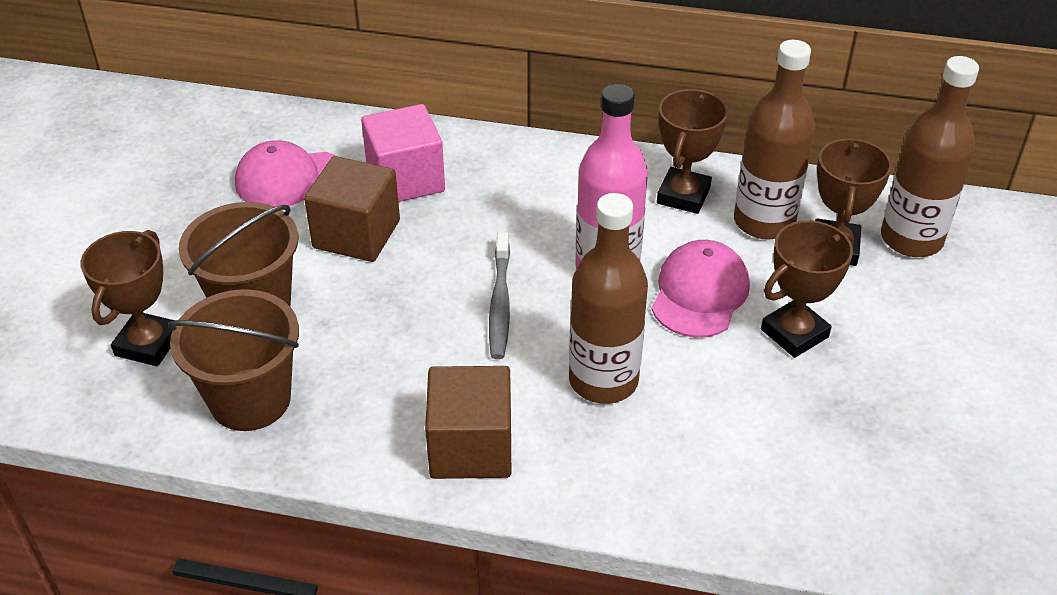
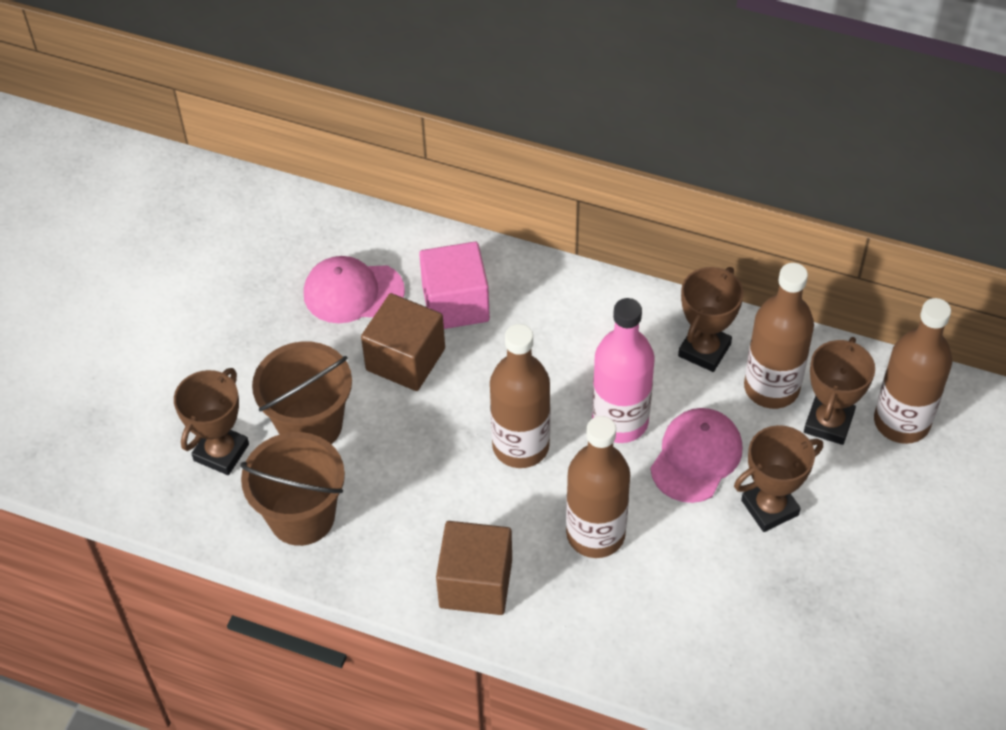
camera: 10 degrees right, 10 degrees up
(500, 303) = (520, 446): grey toothbrush -> brown bottle

